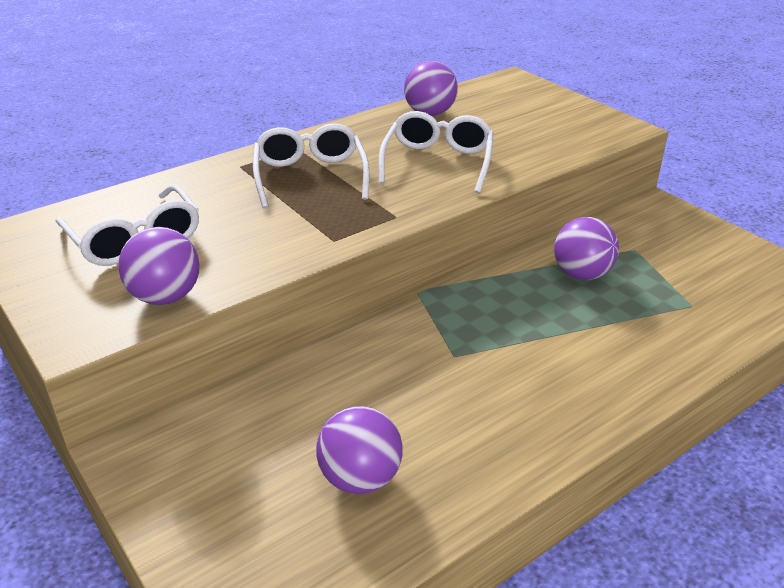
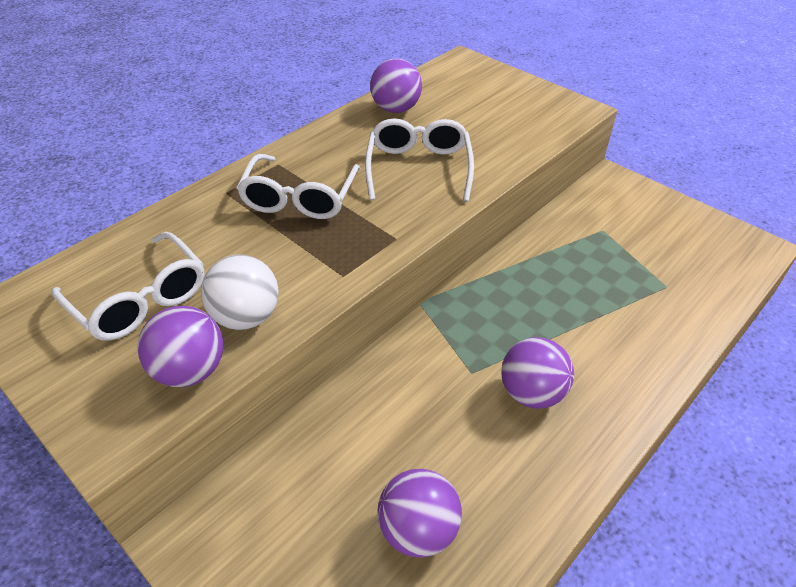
camera: 10 degrees left, 10 degrees up
(230, 262) = (246, 317): none -> white ball
(310, 176) = (300, 198): white glasses -> white glasses turned 150 degrees counterclockwise
(581, 274) = (563, 264): purple ball -> purple ball (531, 393)

